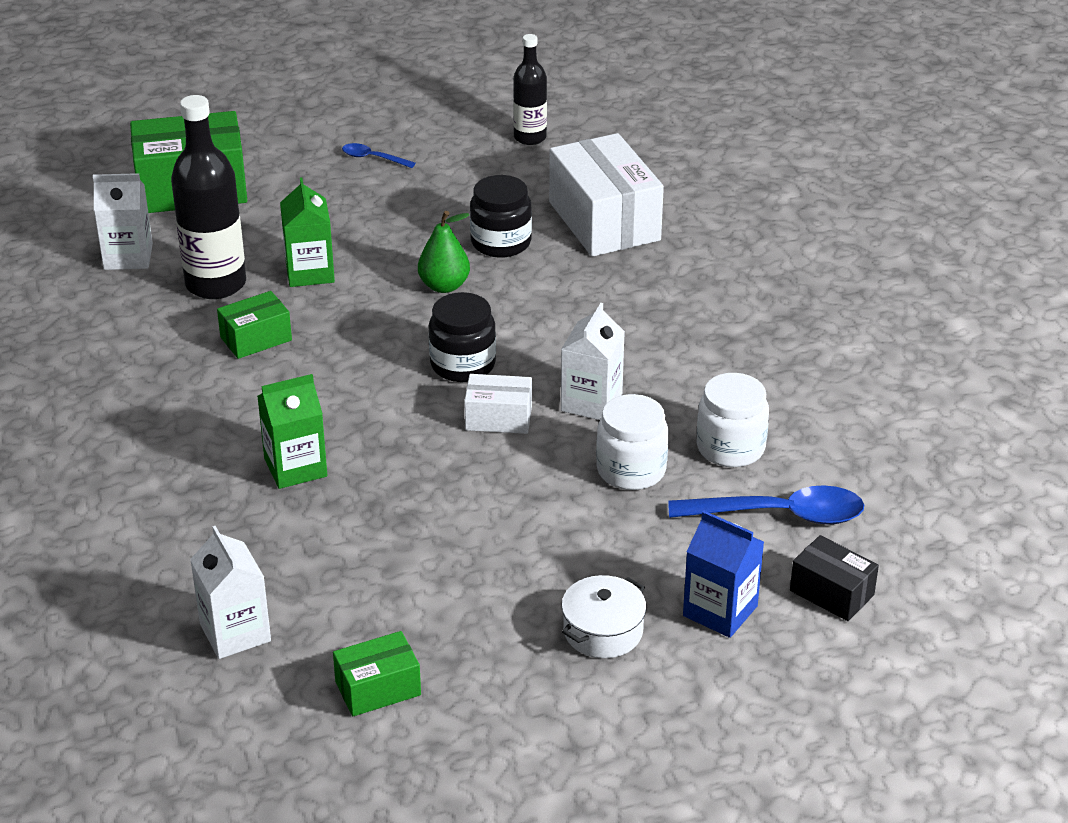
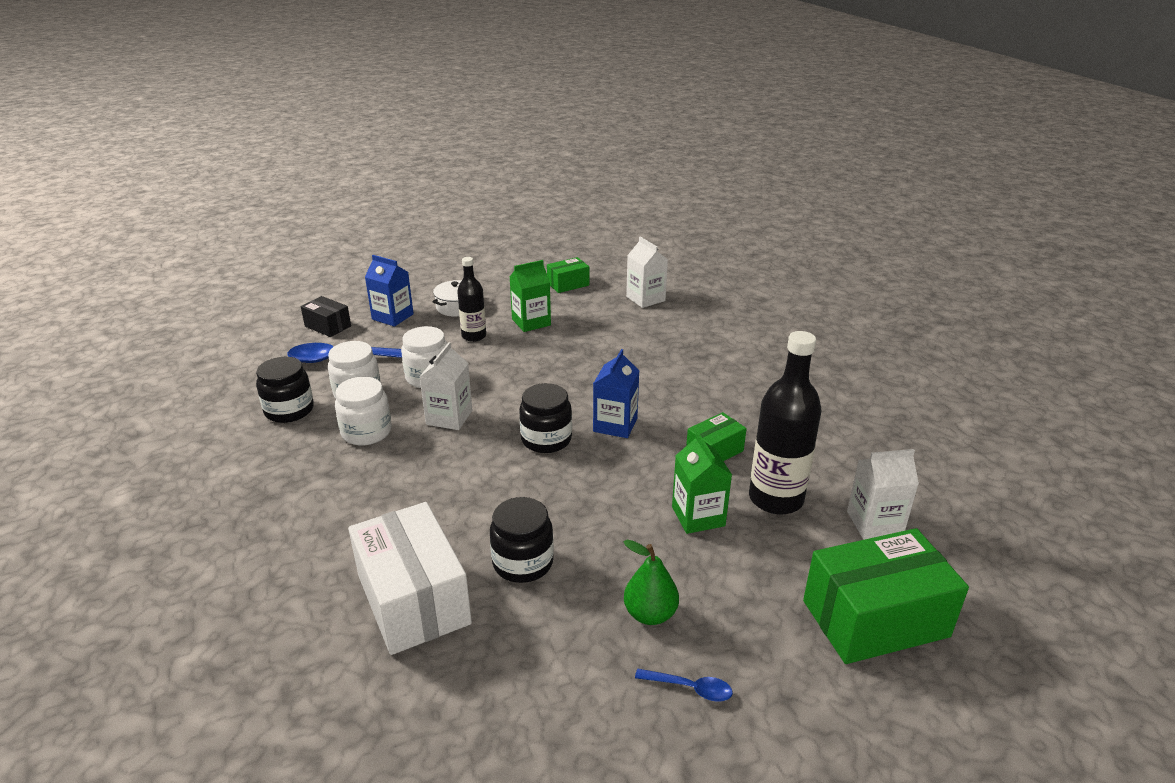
camera: 175 degrees right, 5 degrees down
(295, 467) = (645, 368): green carton -> green carton (531, 322)
(369, 379) = (615, 425): none -> blue carton
(444, 286) = (571, 509): green pear -> green pear (650, 614)
(498, 418) = (516, 403): white box -> none
(530, 137) = (492, 749): black bottle -> black bottle (474, 336)
(698, 387) = (366, 432): none -> white jar
(817, 425) = (289, 410): none -> black jar

